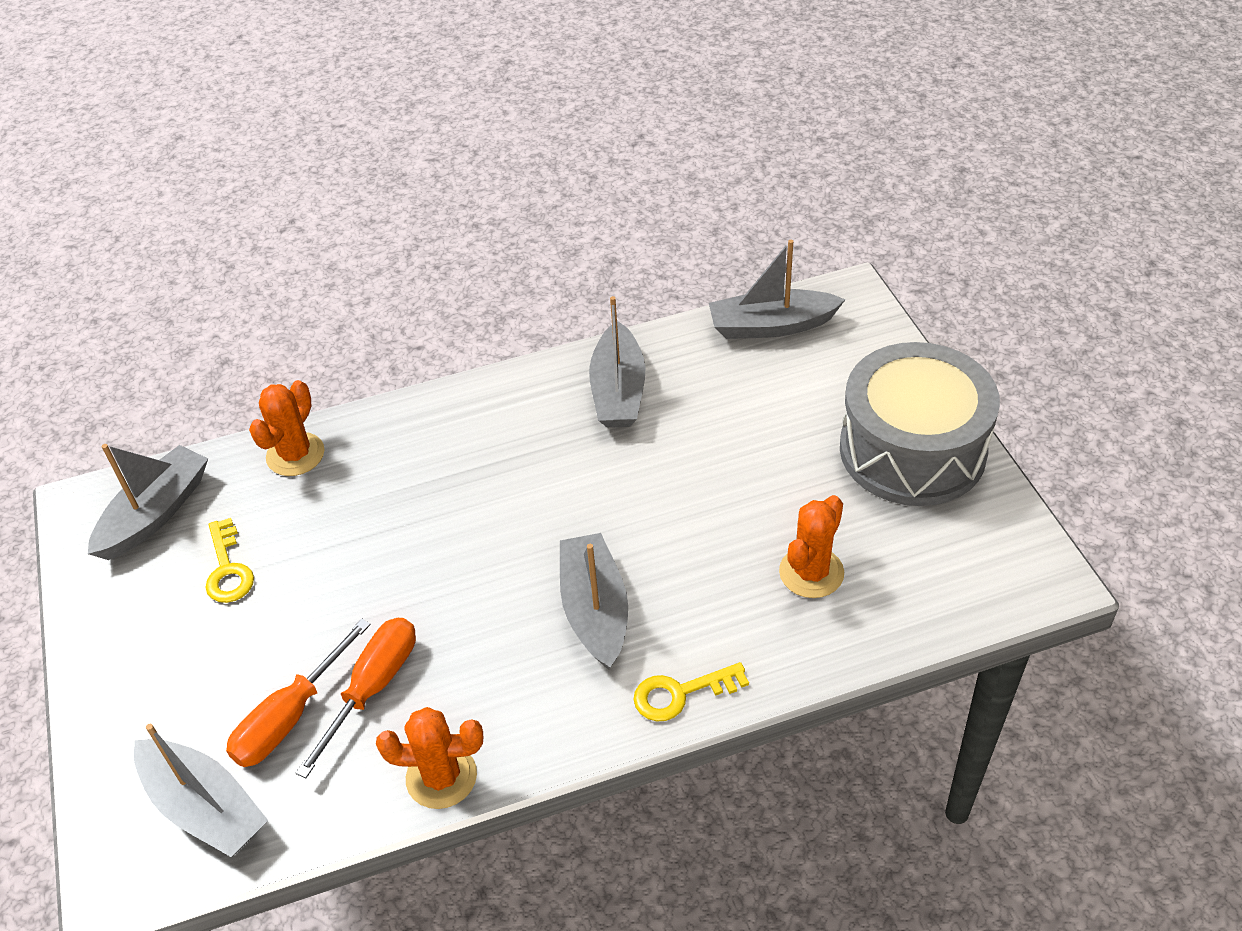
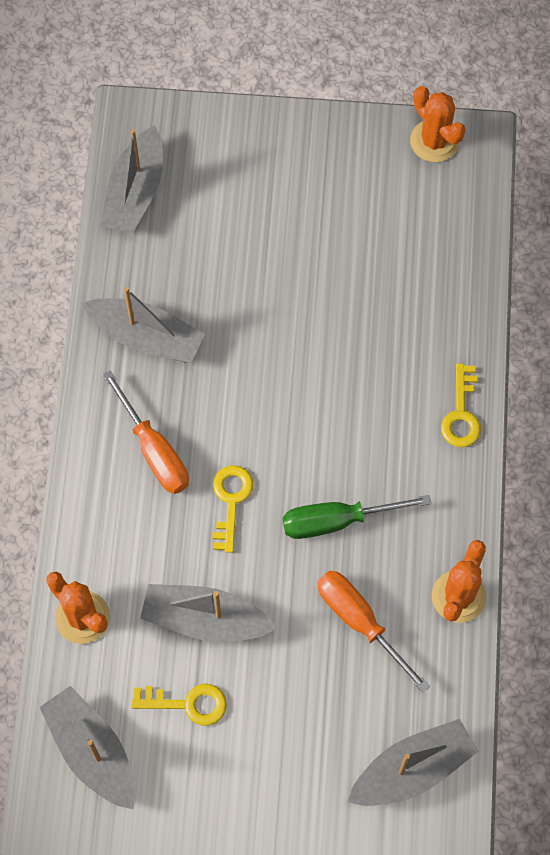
camera: 70 degrees left, 20 degrees up
(290, 717) = (359, 689): orange screwdriver -> orange screwdriver (154, 451)
(469, 521) = (230, 501): none -> yellow key
(487, 621) = (337, 521): none -> green screwdriver
(595, 610) = (362, 441): grey boat -> grey boat (205, 619)
(811, 572) = (399, 283): orange cactus -> orange cactus (434, 141)
(912, 450) = (320, 161): grey drum -> none

